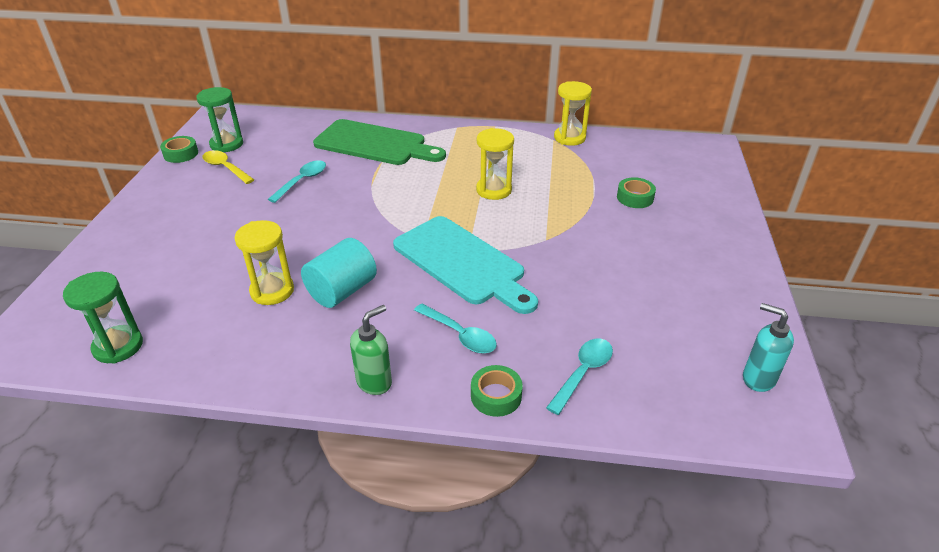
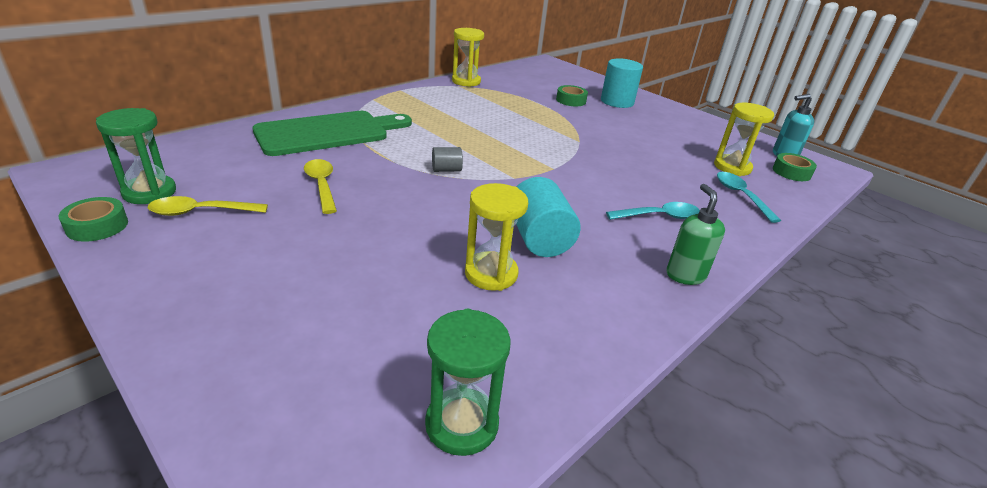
camera: 55 degrees left, 5 degrees down
(302, 181) = (321, 185): turquoise spoon -> yellow spoon
(390, 209) = (446, 170): none -> grey cylinder
(462, 263) = (568, 177): turquoise cutting board -> none
(494, 190) = (489, 128): yellow hourglass -> yellow hourglass (732, 167)
(496, 396) = (742, 234): green tape -> green tape (791, 172)
(688, 221) = (617, 102): none -> turquoise cylinder

